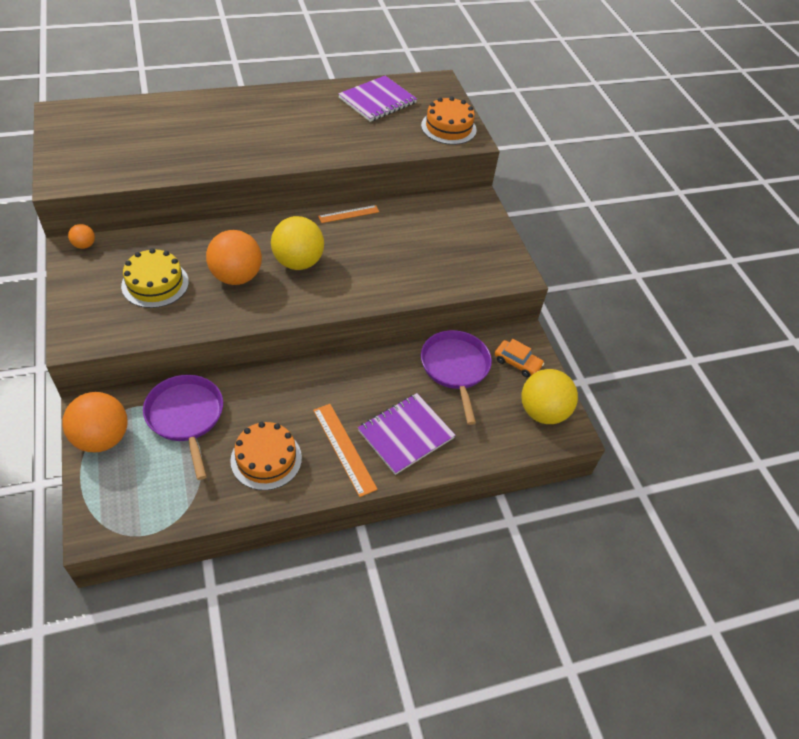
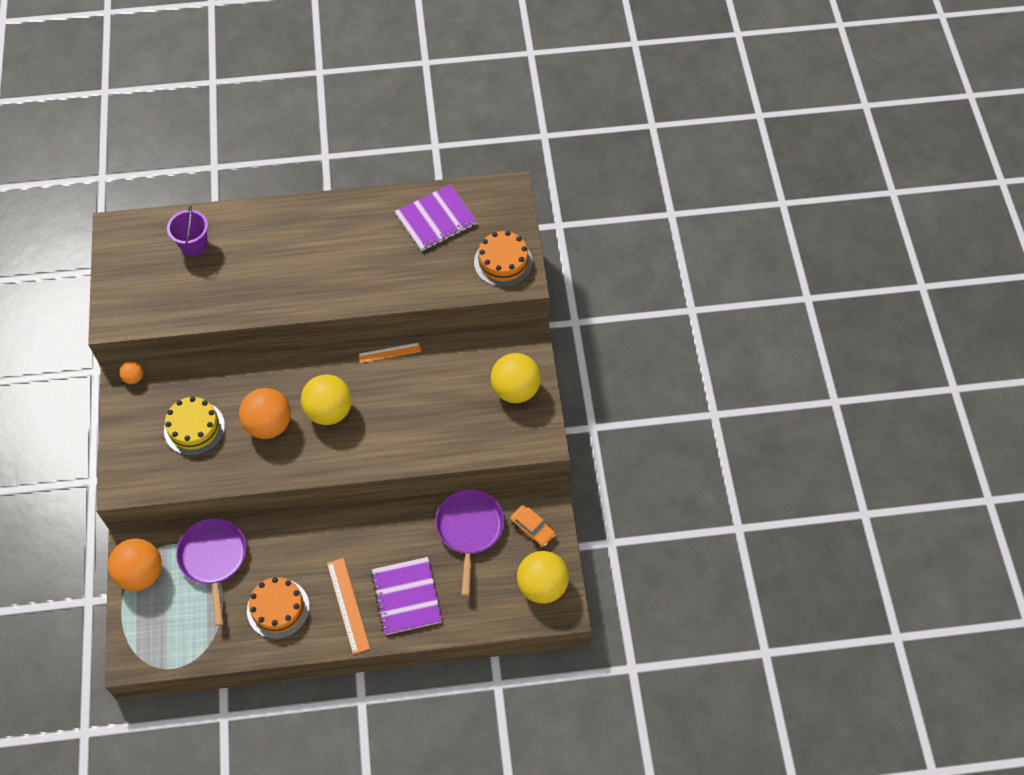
camera: 15 degrees right, 10 degrees up
(143, 122) = (194, 245): none -> purple bucket
(406, 434) = (406, 597): purple notebook -> purple notebook turned 75 degrees counterclockwise
(478, 236) = (515, 389): none -> yellow ball

